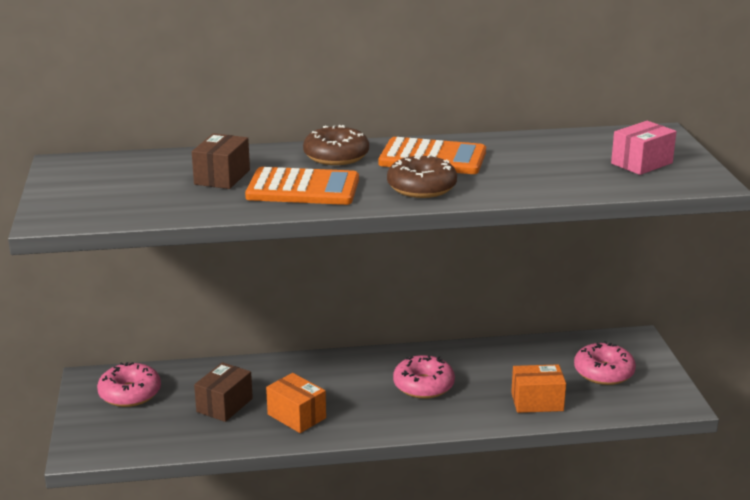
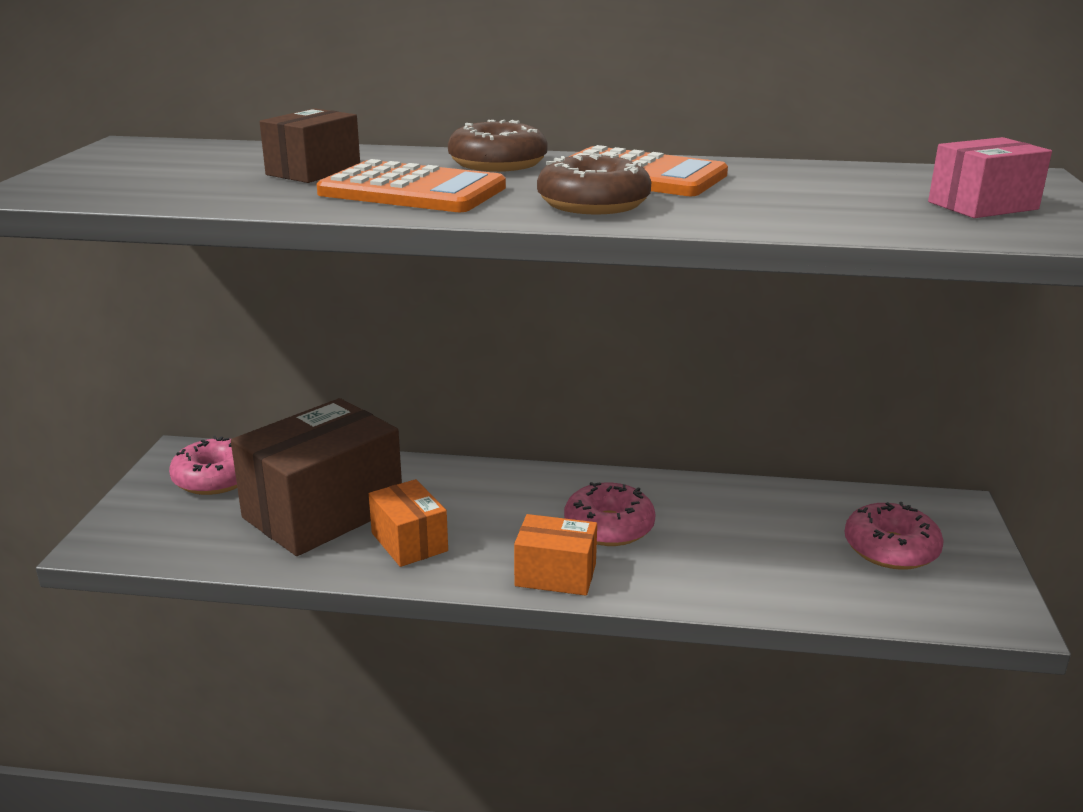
camera: 15 degrees right, 0 degrees up
(224, 405) = (323, 512): brown box -> brown box, size x1.93
(537, 402) = (770, 577): orange box -> orange box (555, 575)

